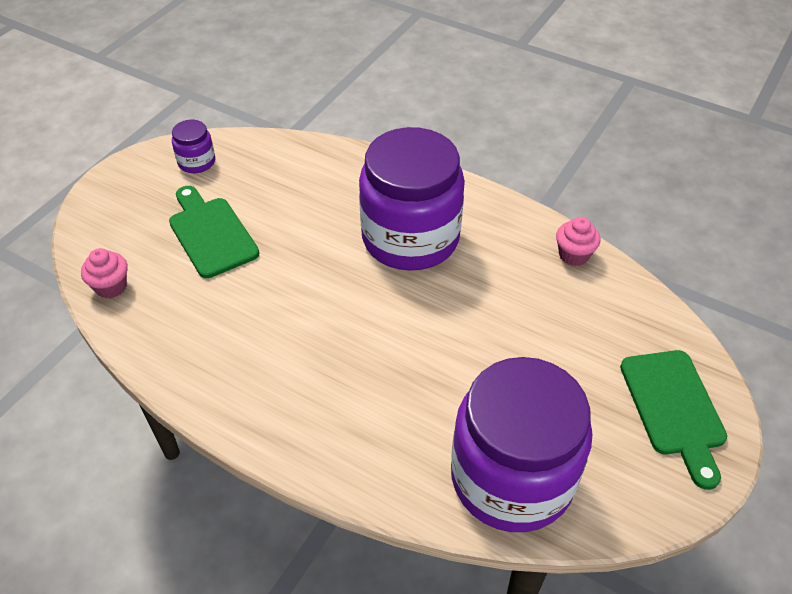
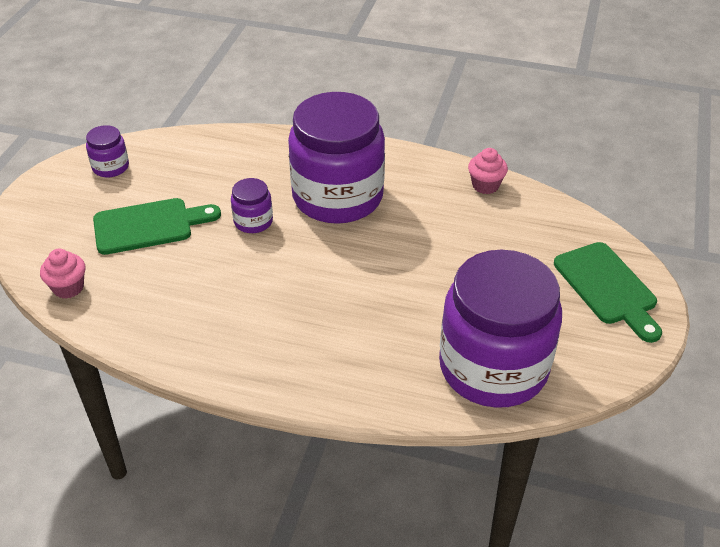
camera: 15 degrees left, 5 degrees down
(211, 234) = (149, 225): green cutting board -> green cutting board turned 120 degrees clockwise
(314, 249) = (253, 221): none -> purple jar

